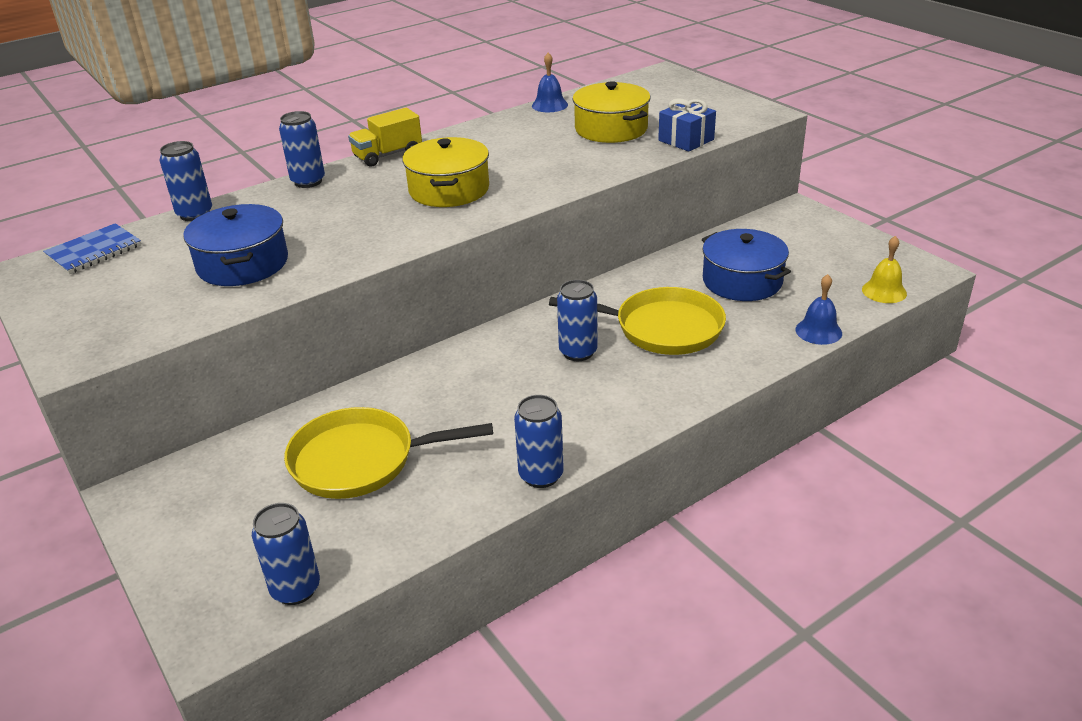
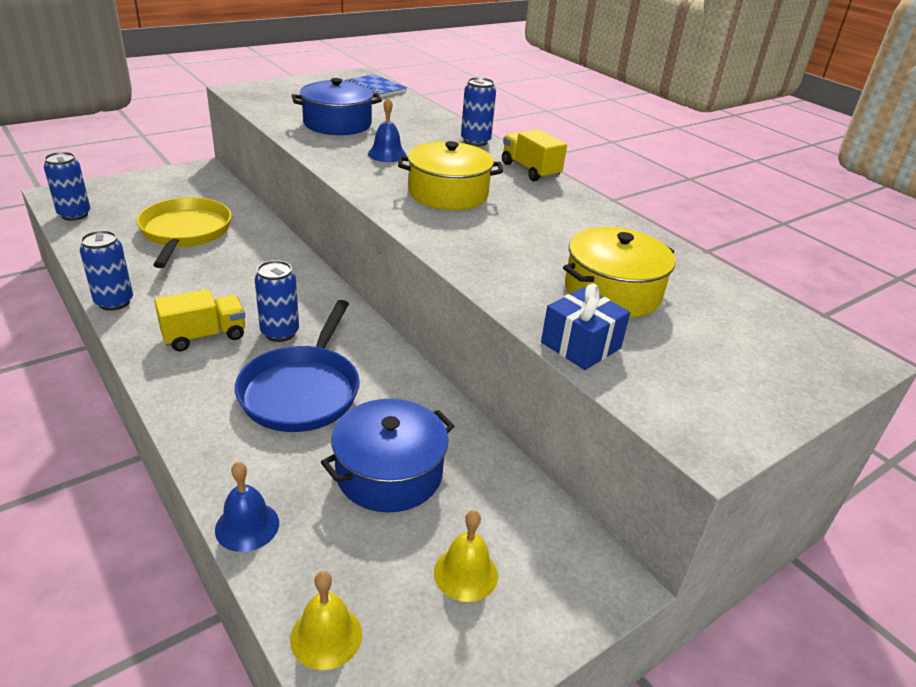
camera: 85 degrees right, 0 degrees up
(195, 214) = (423, 110): blue can -> none
(549, 105) = (683, 257): blue bell -> blue bell (387, 154)
(594, 396) = (204, 336): none -> yellow truck
(662, 328) = (302, 391): yellow pan -> blue pan
(815, 250) = (466, 573): none -> yellow bell

